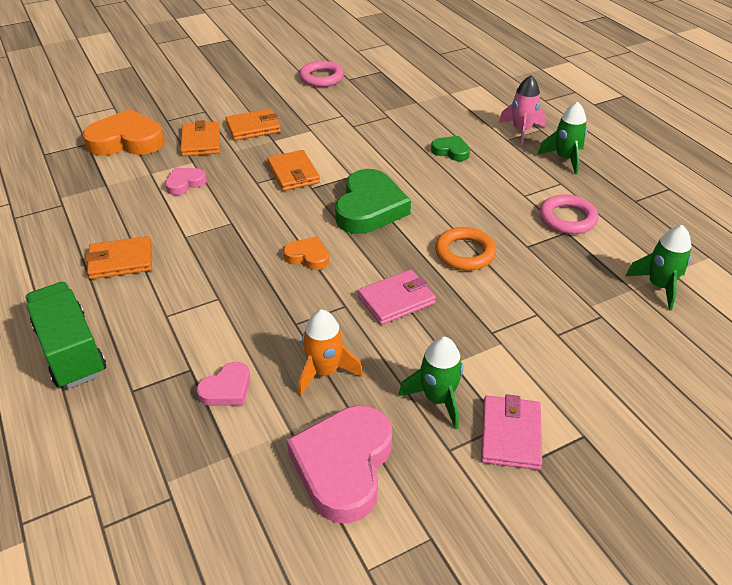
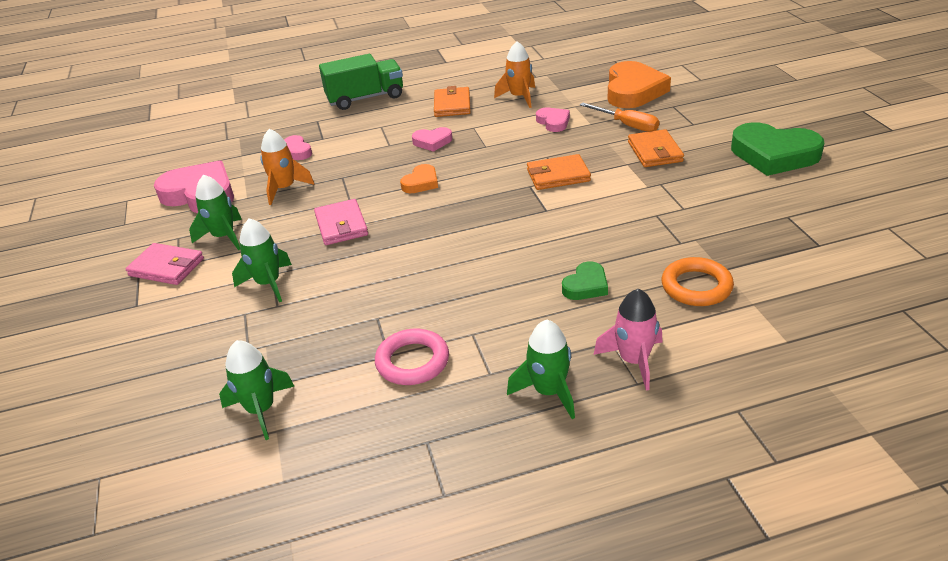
camera: 105 degrees right, 5 degrees down
(117, 211) = (519, 97): none -> orange rocket
(201, 142) = (627, 125): orange wallet -> orange screwdriver
(216, 263) = (432, 142): none -> pink heart
(321, 78) = (787, 195): pink ring -> none
(369, 208) = (483, 218): green heart -> green heart (774, 155)
(465, 253) = (385, 272): orange ring -> orange ring (696, 286)
(508, 330) = (268, 283): none -> green rocket

